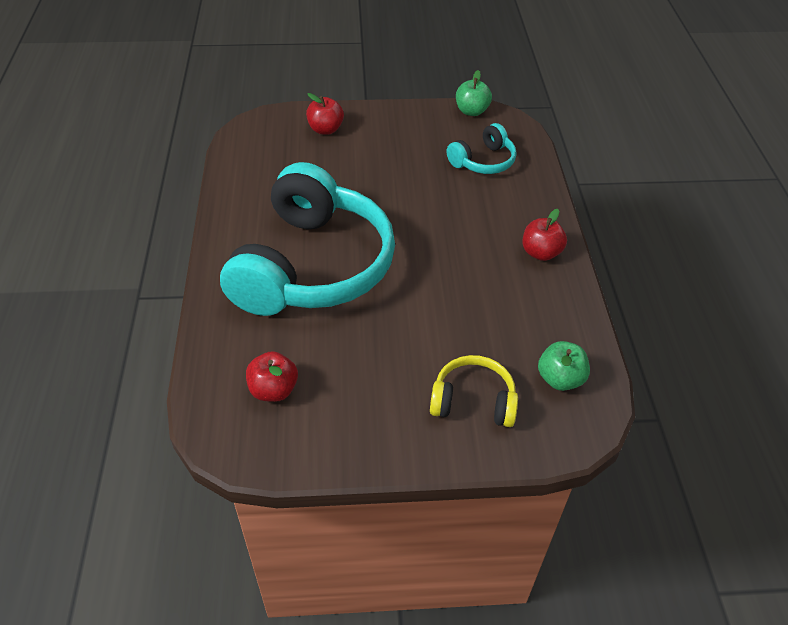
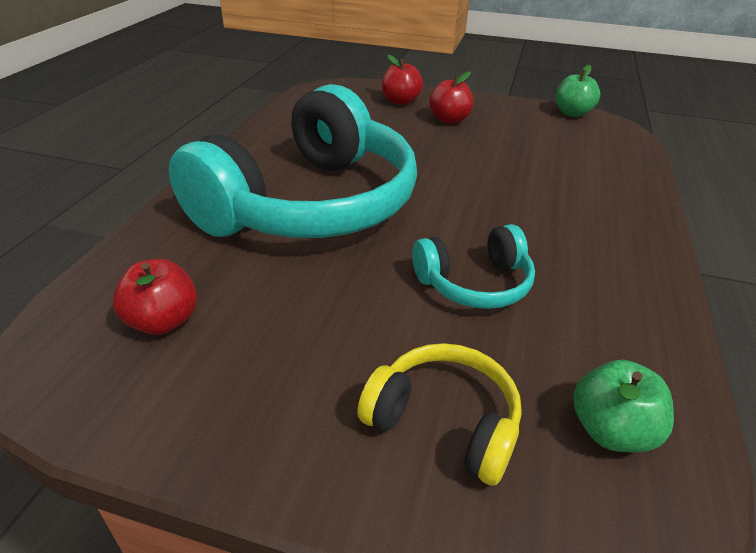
camera: 20 degrees right, 10 degrees down
(483, 161) = (571, 153): turquoise headphones -> turquoise headphones (474, 283)
(541, 253) = (622, 254): red apple -> red apple (449, 120)

